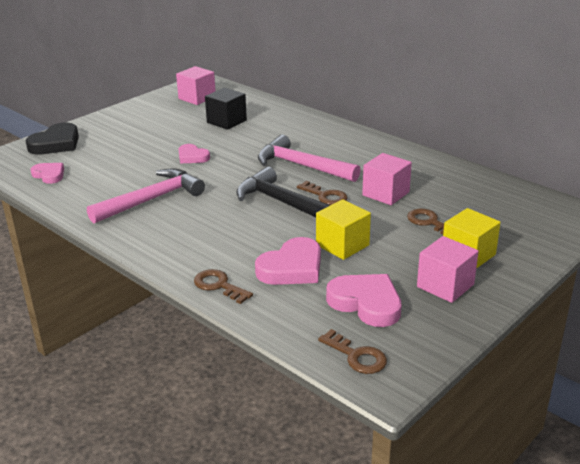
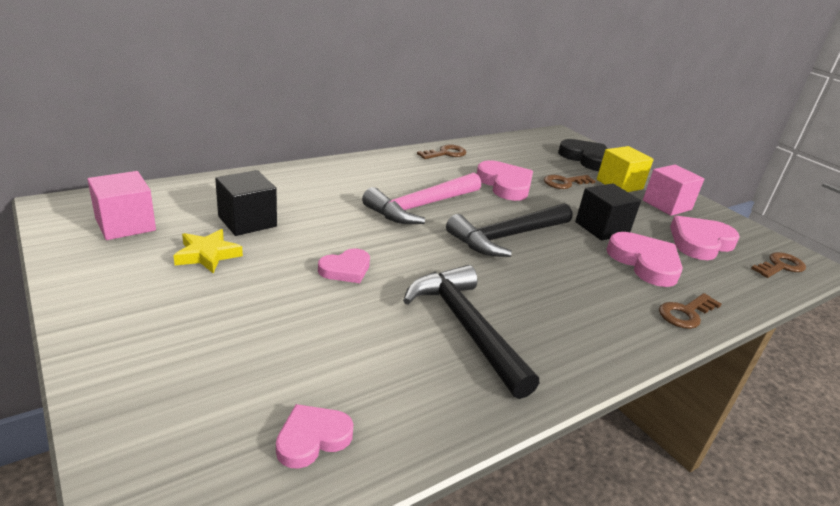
camera: 80 degrees left, 0 degrees up
(56, 143) = (158, 414): black heart -> black heart (586, 159)
(151, 200) = (466, 327): pink hammer -> black hammer
(181, 121) = (207, 255): none -> yellow star
(325, 196) = (500, 212): brown key -> brown key (445, 153)
(342, 245) = (601, 228): yellow cube -> black cube
(386, 194) = (505, 184): pink cube -> pink heart

